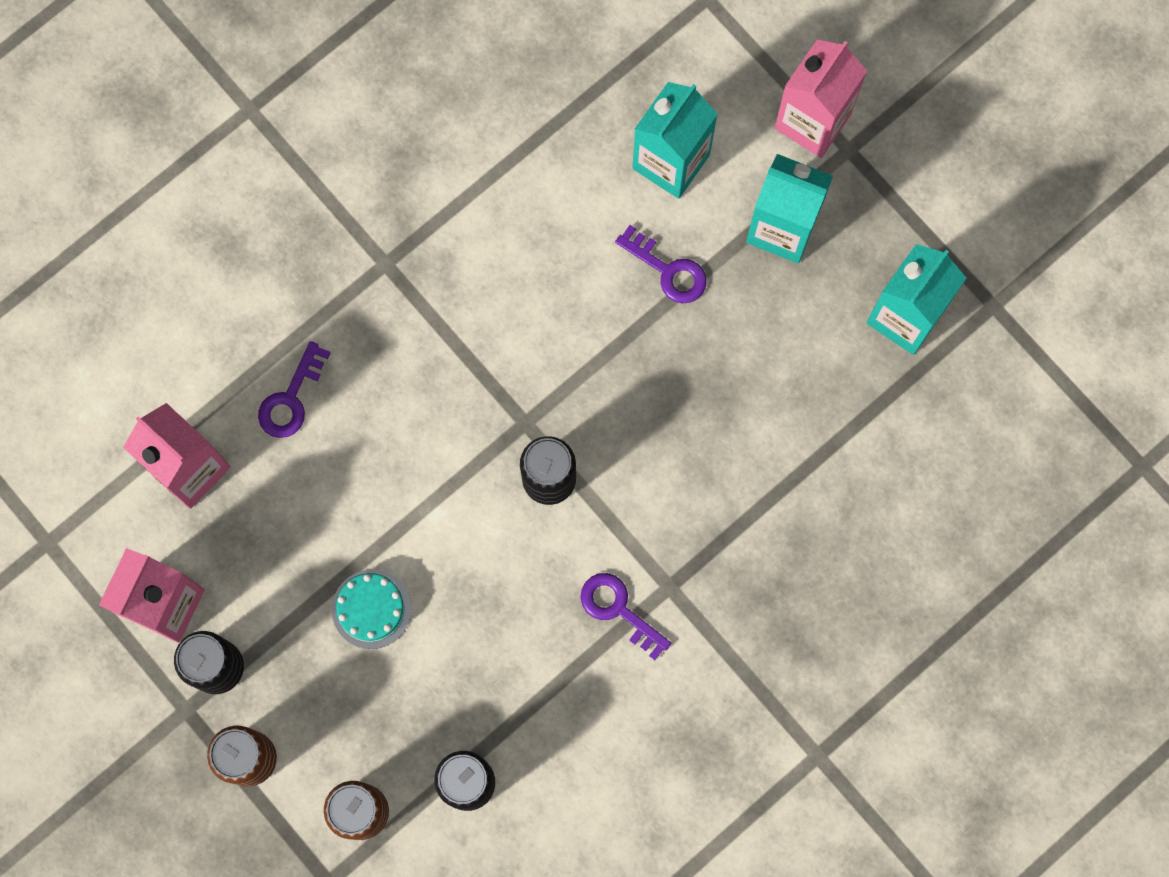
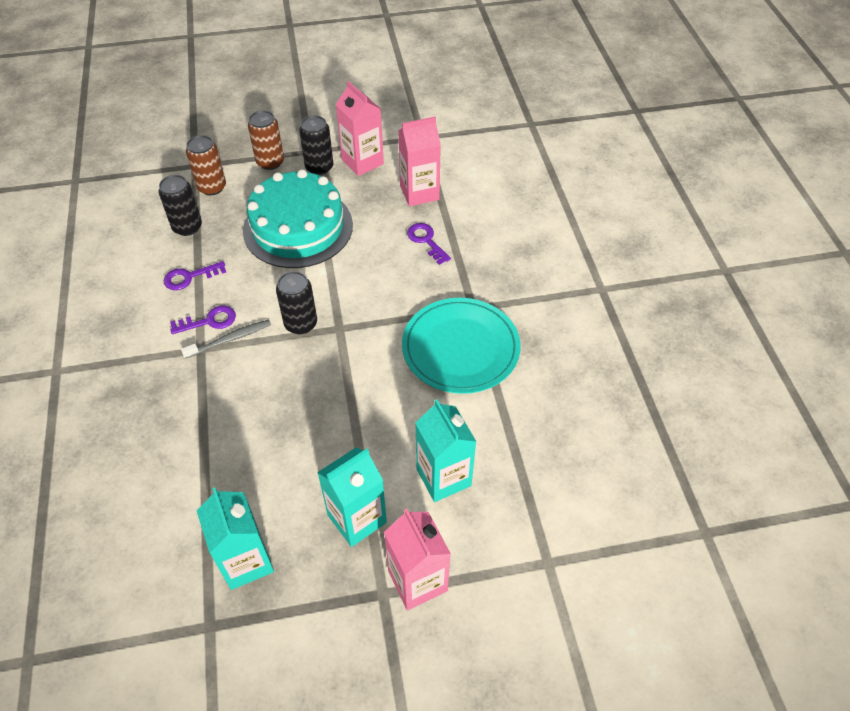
camera: 120 degrees right, 25 degrees down
(371, 609) = (298, 227): turquoise cake -> turquoise cake, size x2.45
(466, 243) = (460, 348): none -> turquoise plate
(630, 557) = (230, 339): none -> grey toothbrush
(668, 270) = (375, 439): purple key -> purple key (190, 277)

